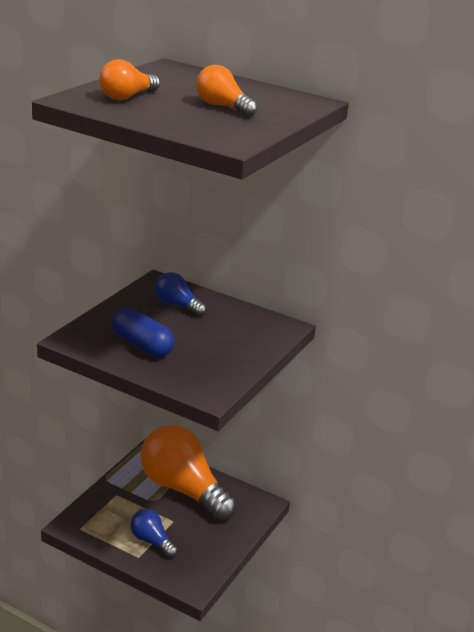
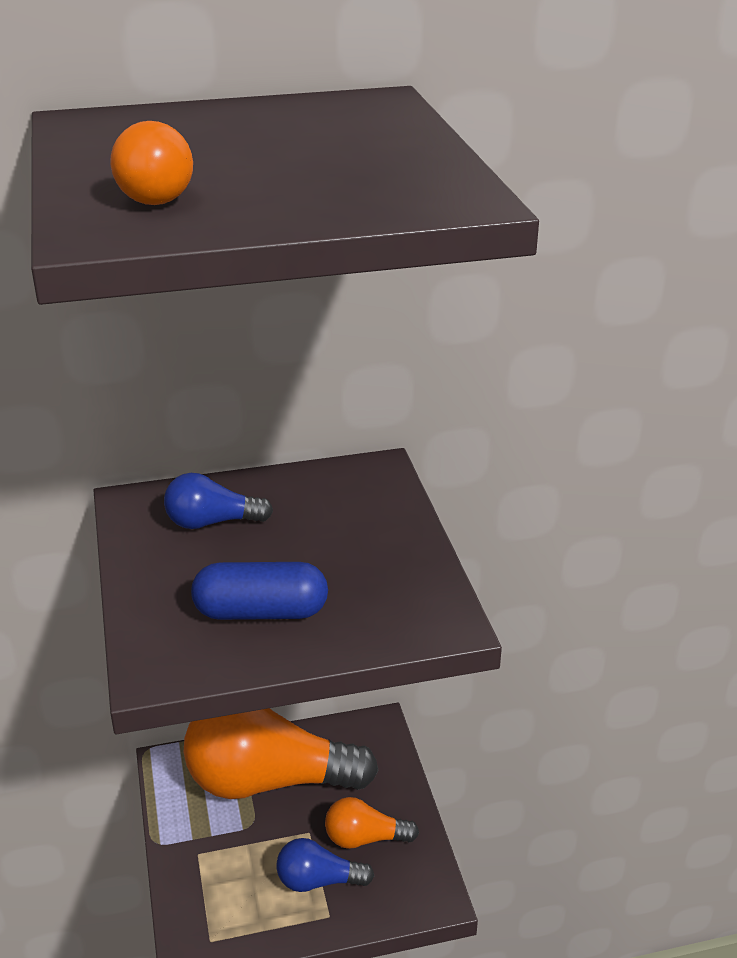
camera: 40 degrees left, 5 degrees up
(222, 107) = (313, 152): orange light bulb -> orange light bulb (365, 838)

